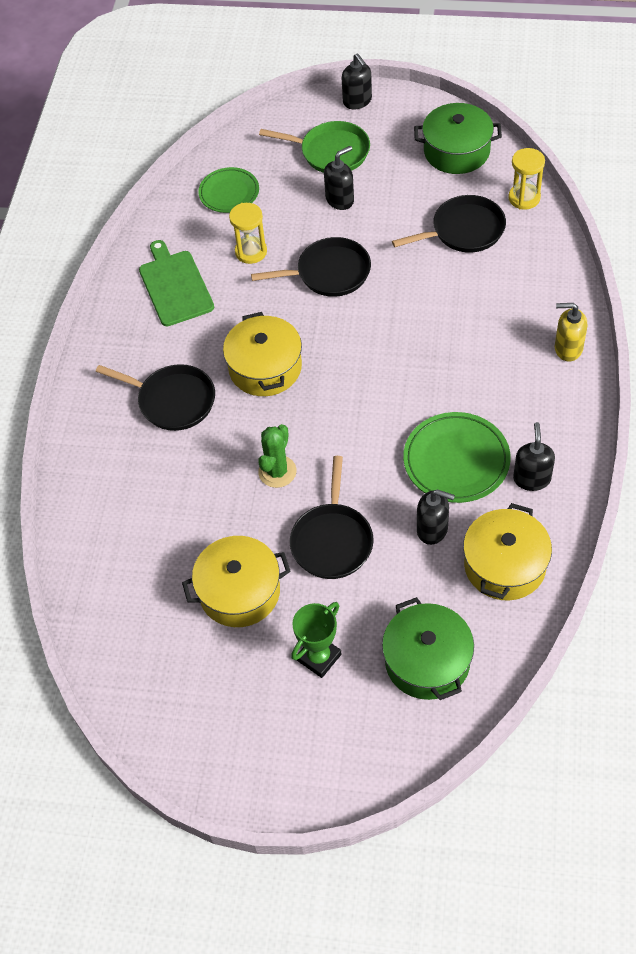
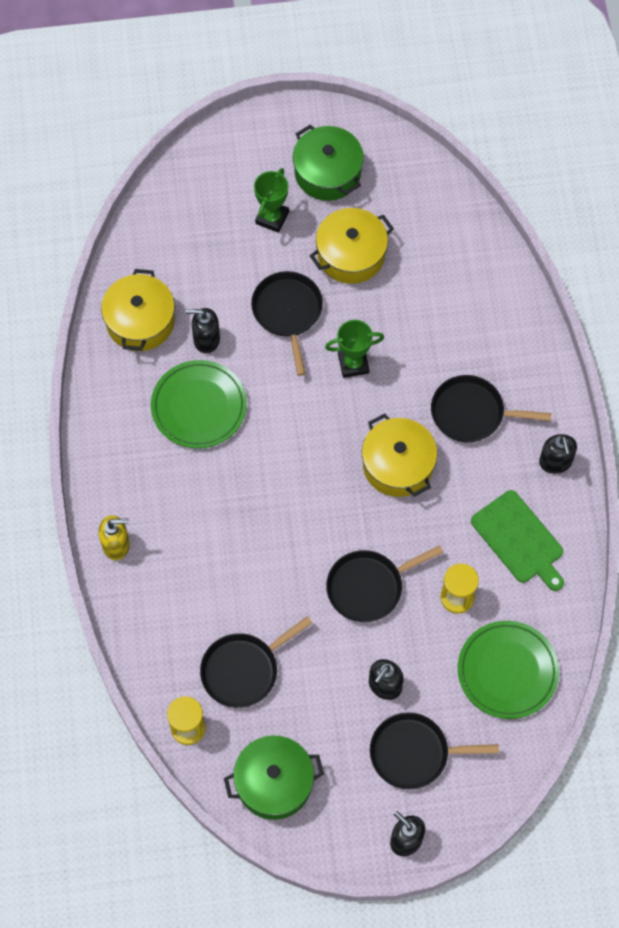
camera: 160 degrees right, 10 degrees up
(229, 193) = (507, 671): green plate -> green plate, size x1.50
(277, 472) = (353, 364): green cactus -> green trophy
(331, 152) = (413, 753): green pan -> black pan
(427, 661) = (187, 232): green pot -> green pot (327, 172)
(531, 478) = (130, 403): black soap dispenser -> black soap dispenser (555, 462)

